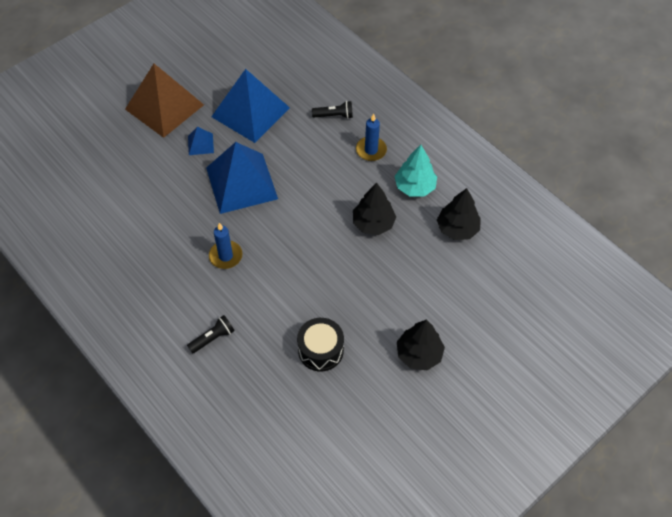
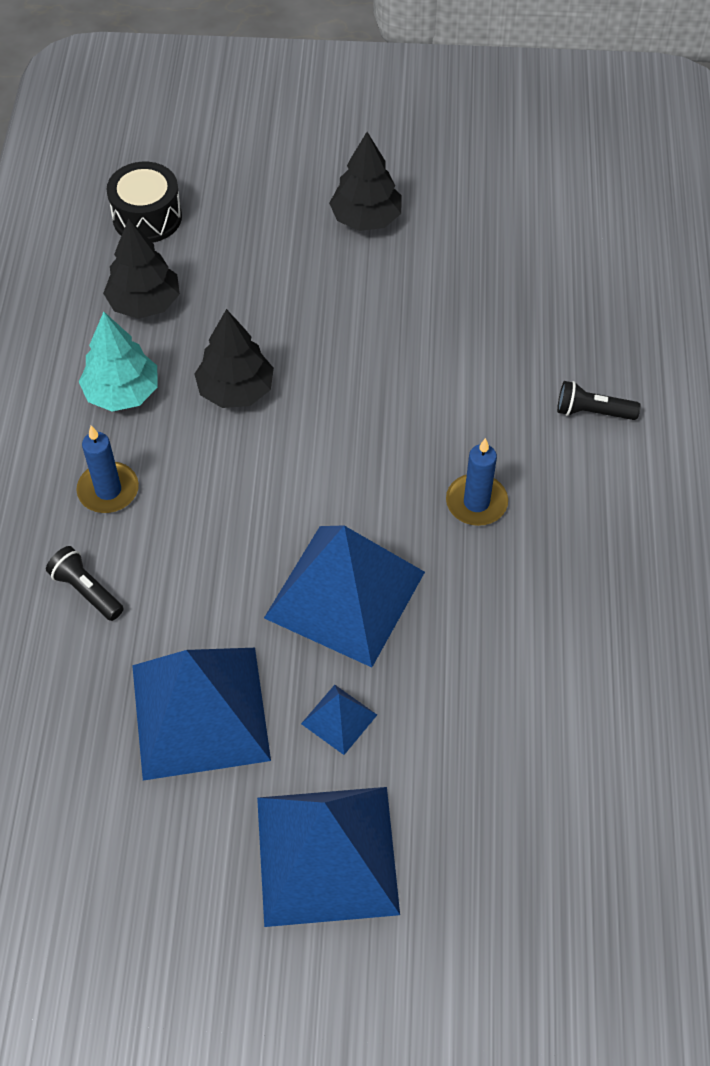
camera: 135 degrees left, 0 degrees up
(164, 106) = (327, 855): brown pyramid -> blue pyramid
(320, 350) = (473, 302): black drum -> black drum (147, 217)

